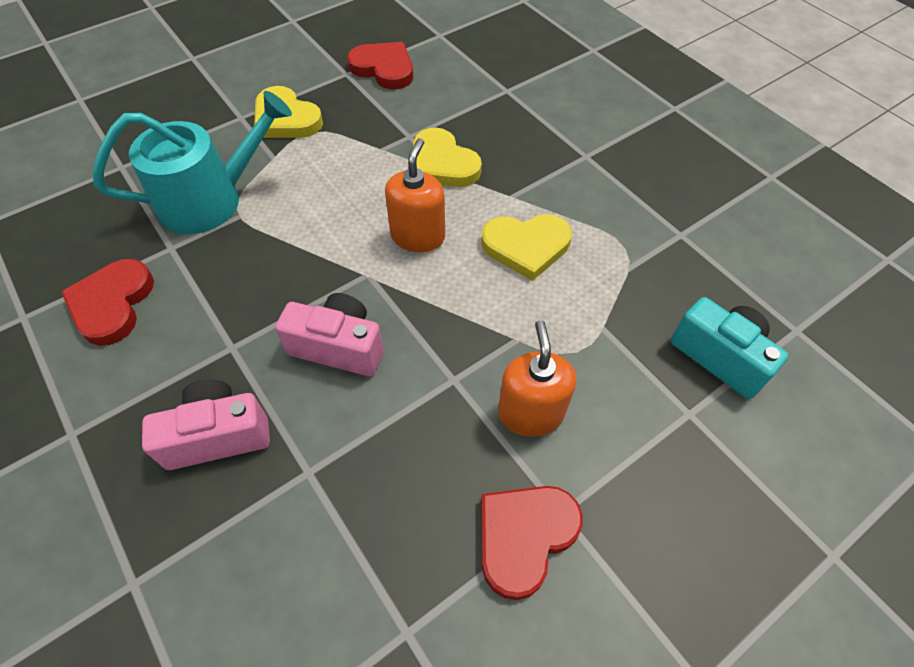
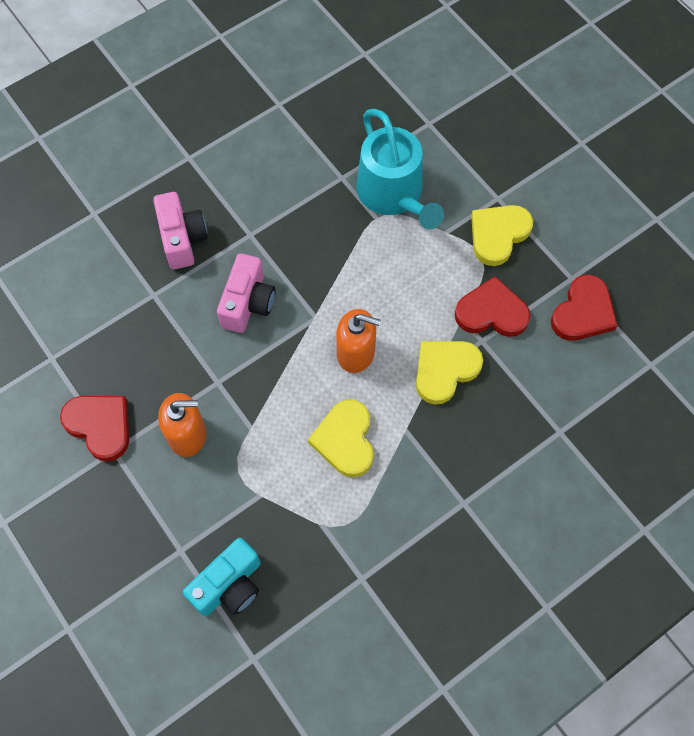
camera: 90 degrees right, 10 degrees up
(112, 304) = (289, 153): red heart -> red heart (491, 312)

